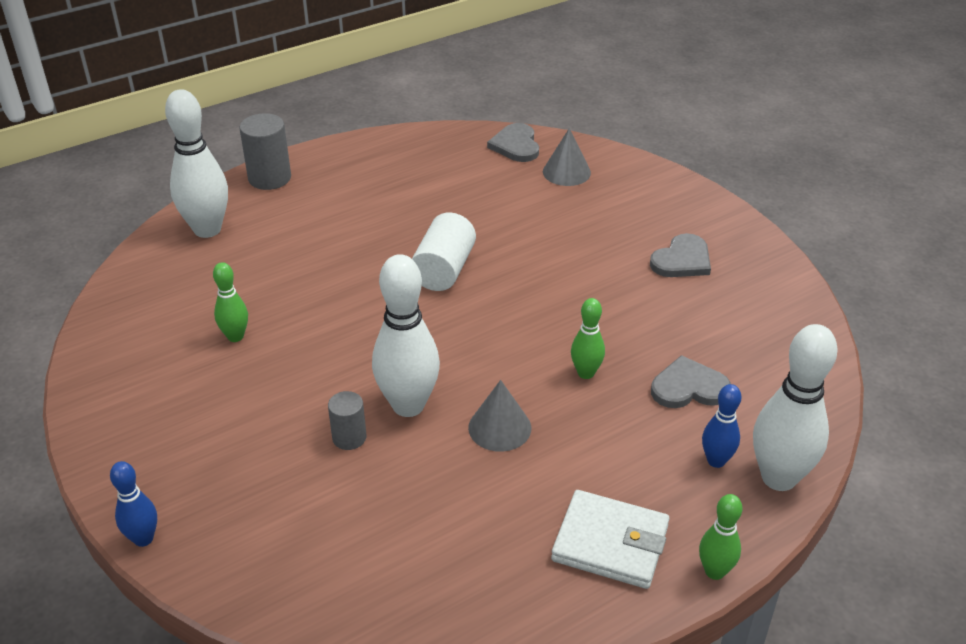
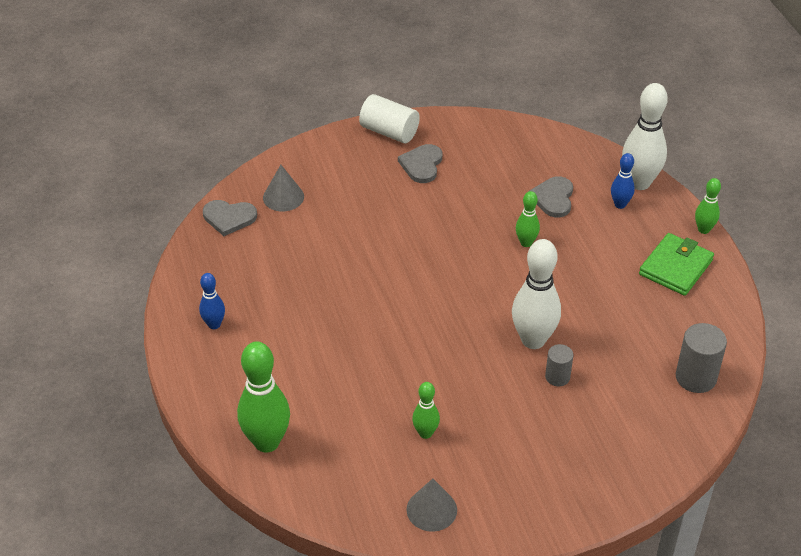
camera: 75 degrees left, 5 degrees up
(143, 538) = (629, 502): blue bowling pin -> blue bowling pin (214, 324)
(207, 229) = (267, 442): white bowling pin -> green bowling pin
(269, 178) = (202, 390): grey cylinder -> grey cylinder (696, 377)
(444, 270) = (385, 294): white cylinder -> white cylinder (389, 132)
(499, 427) = (567, 297): grey cone -> grey cone (431, 509)
(610, 543) = (675, 267): white wallet -> green wallet
(682, 260) = (422, 165): grey heart -> grey heart turned 135 degrees counterclockwise

